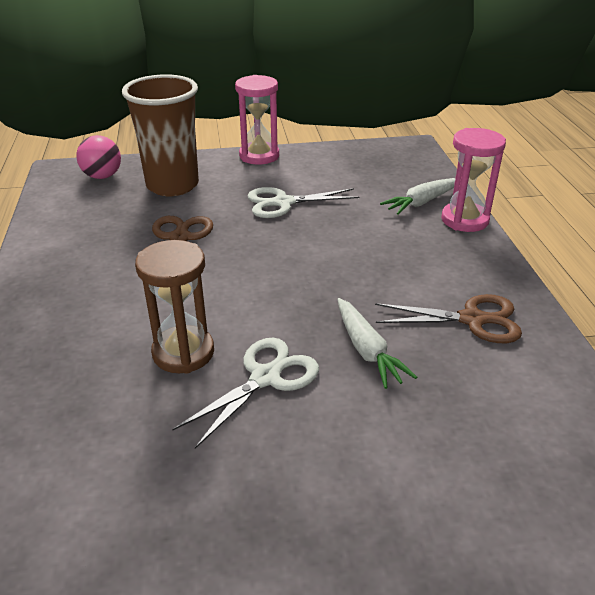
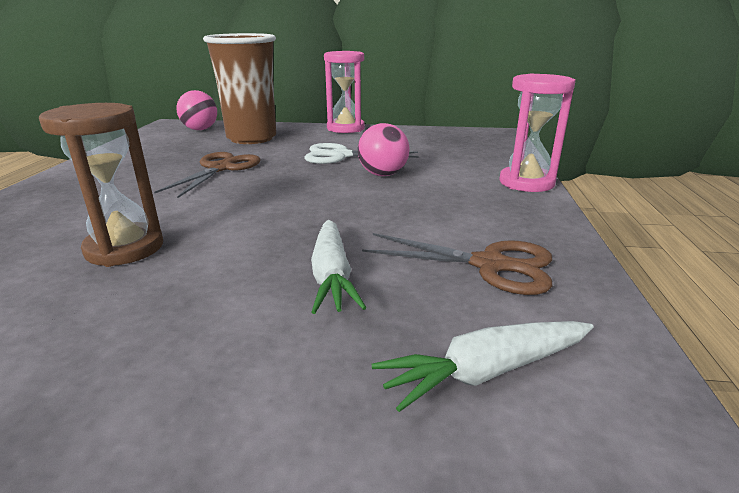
camera: 15 degrees right, 10 degrees down
(265, 378) = (186, 284): white scissors -> none
(338, 226) = (383, 174): none -> pink ball
(421, 202) = (484, 167): white carrot -> white carrot (486, 372)

